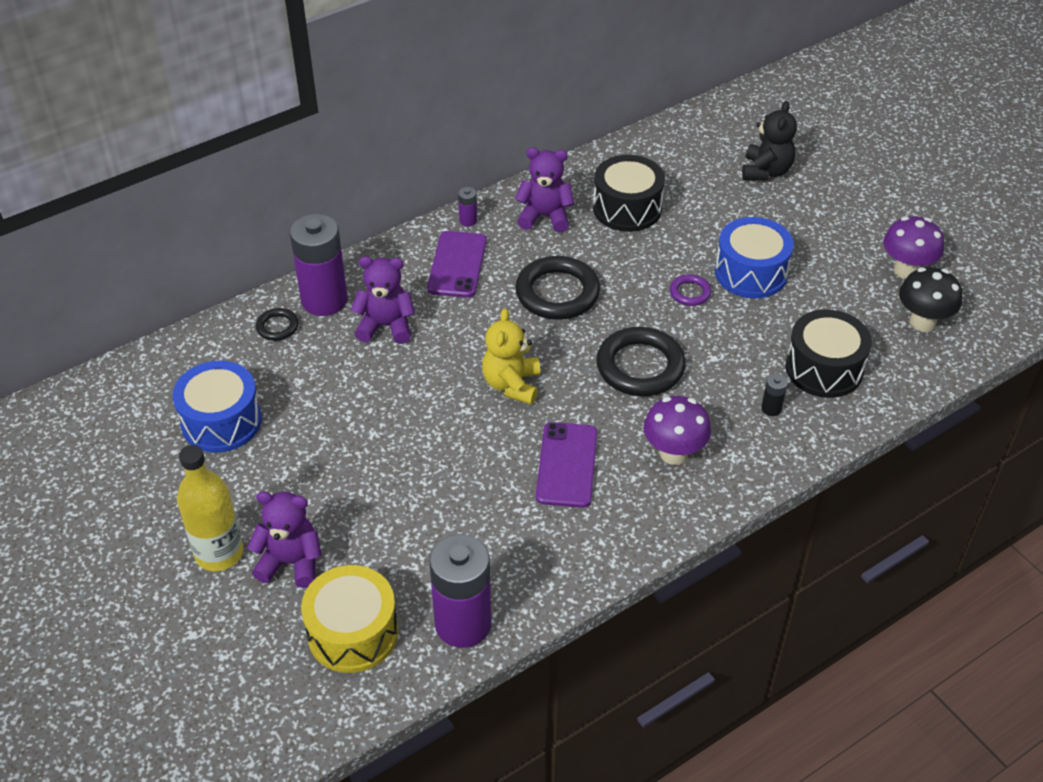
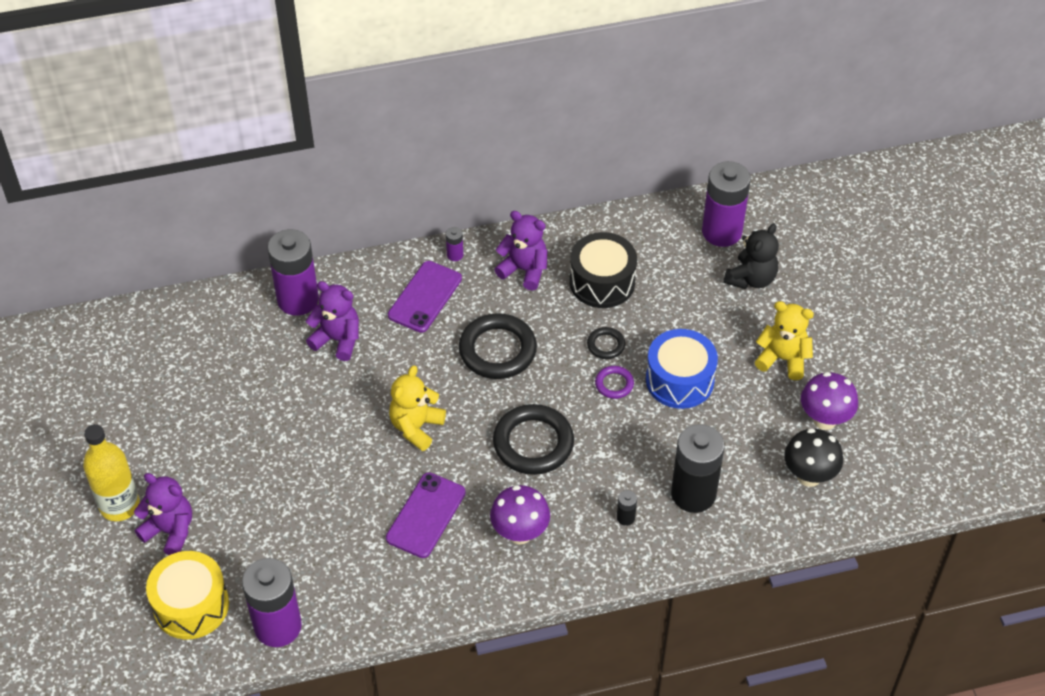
camera: 20 degrees right, 5 degrees up
(221, 421) = (168, 389): blue drum -> none
(277, 327) = (249, 314): black ring -> black ring (606, 345)
(715, 140) = (721, 232): none -> purple battery
(824, 368) = (693, 494): black drum -> black battery
(836, 230) = (783, 359): none -> yellow teddy bear

